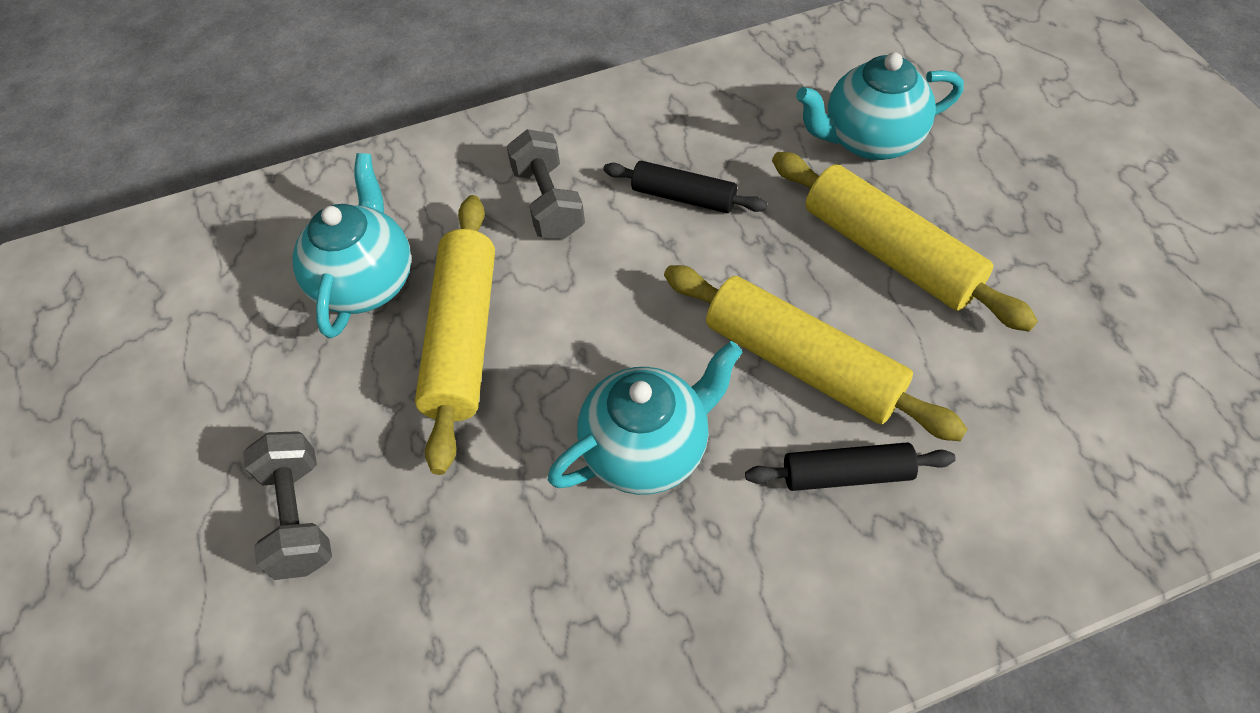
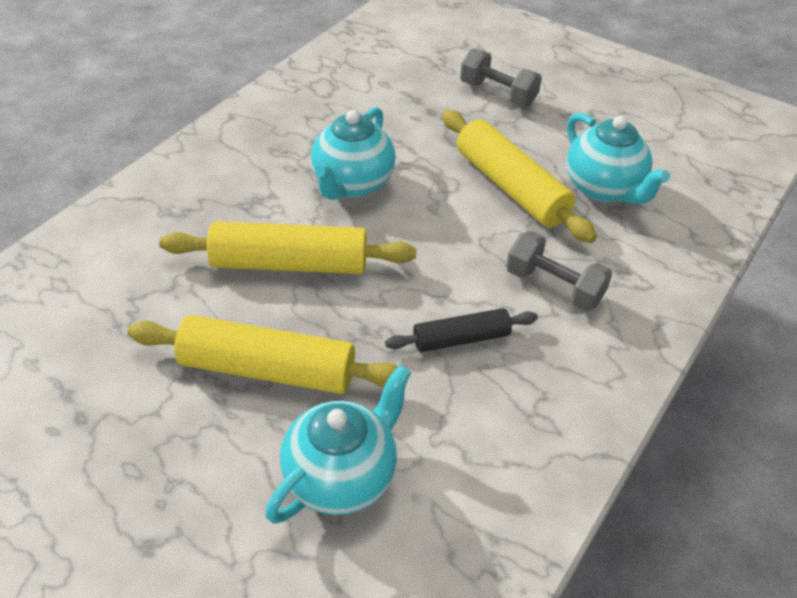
camera: 140 degrees right, 10 degrees down
(846, 474) = (228, 219): black rolling pin -> none

